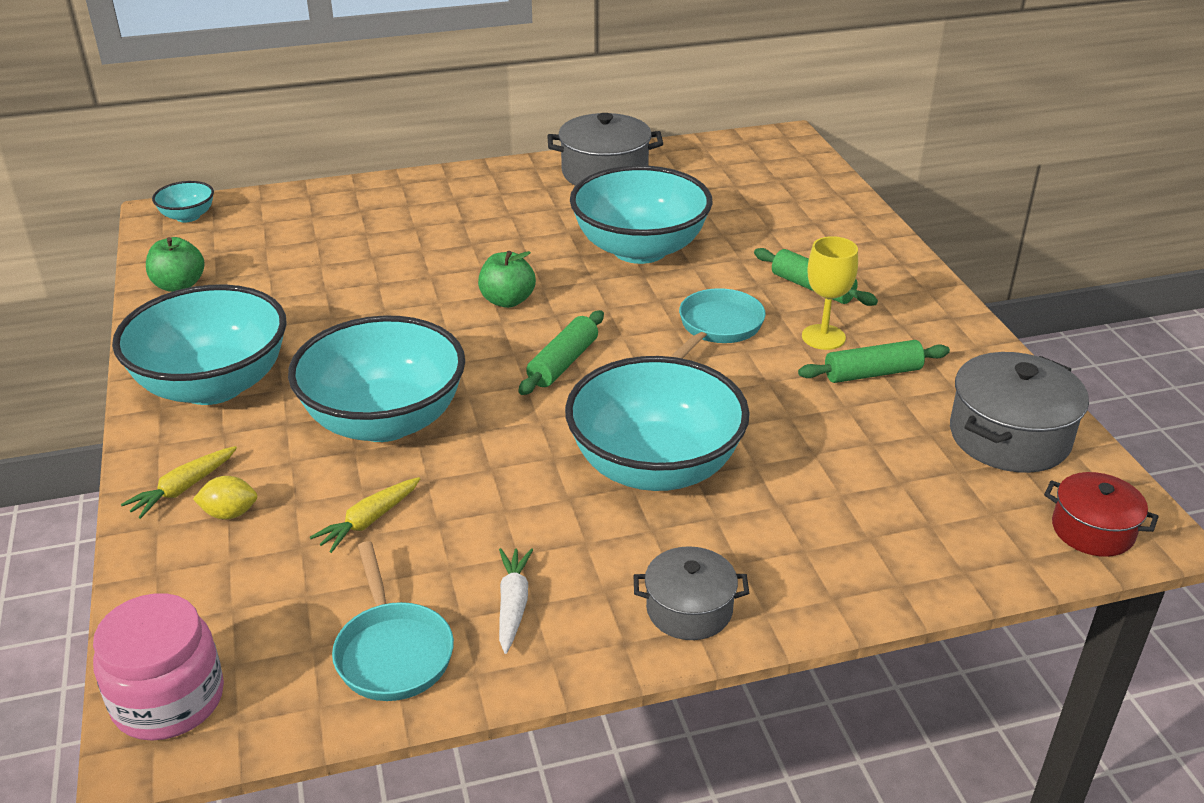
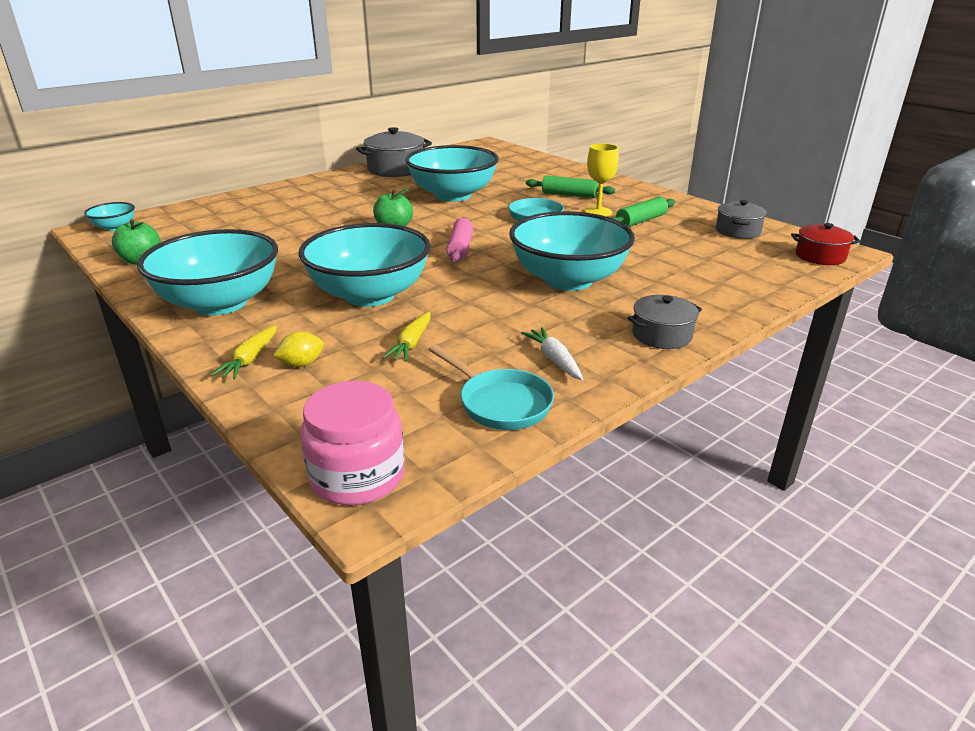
camera: 25 degrees left, 5 degrees down
(563, 363) = (460, 248): green rolling pin -> pink rolling pin
(1009, 437) = (738, 231): grey pot -> grey pot, size x0.62

